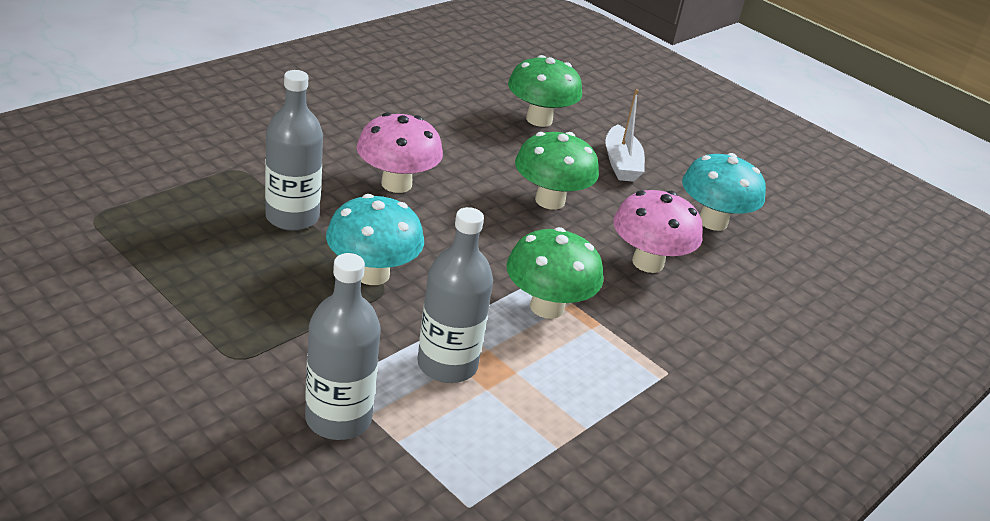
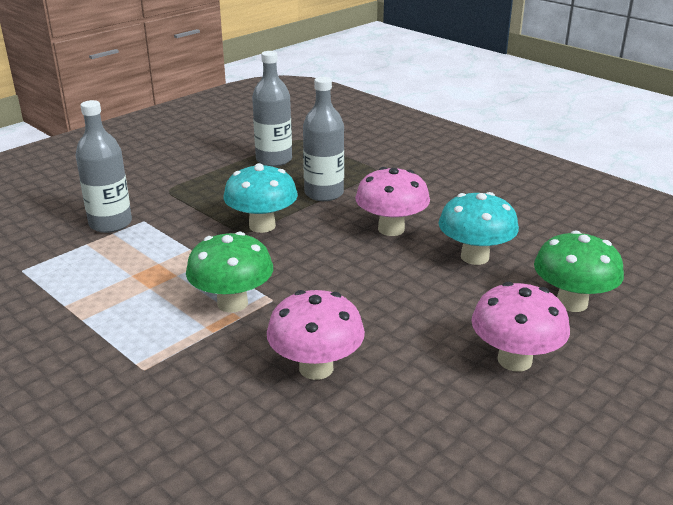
camera: 95 degrees right, 5 degrees down
(447, 365) = (159, 259): grey bottle -> grey bottle (274, 160)
(550, 200) = (405, 307): green mushroom -> none
(621, 163) = (514, 360): white boat -> pink mushroom
(712, 222) = (420, 430): turquoise mushroom -> turquoise mushroom (474, 257)

